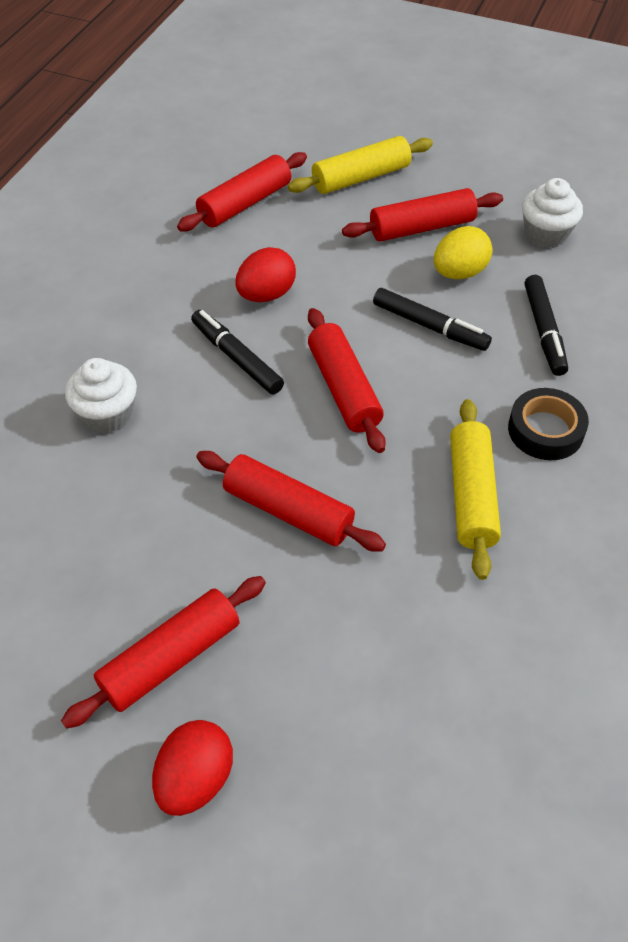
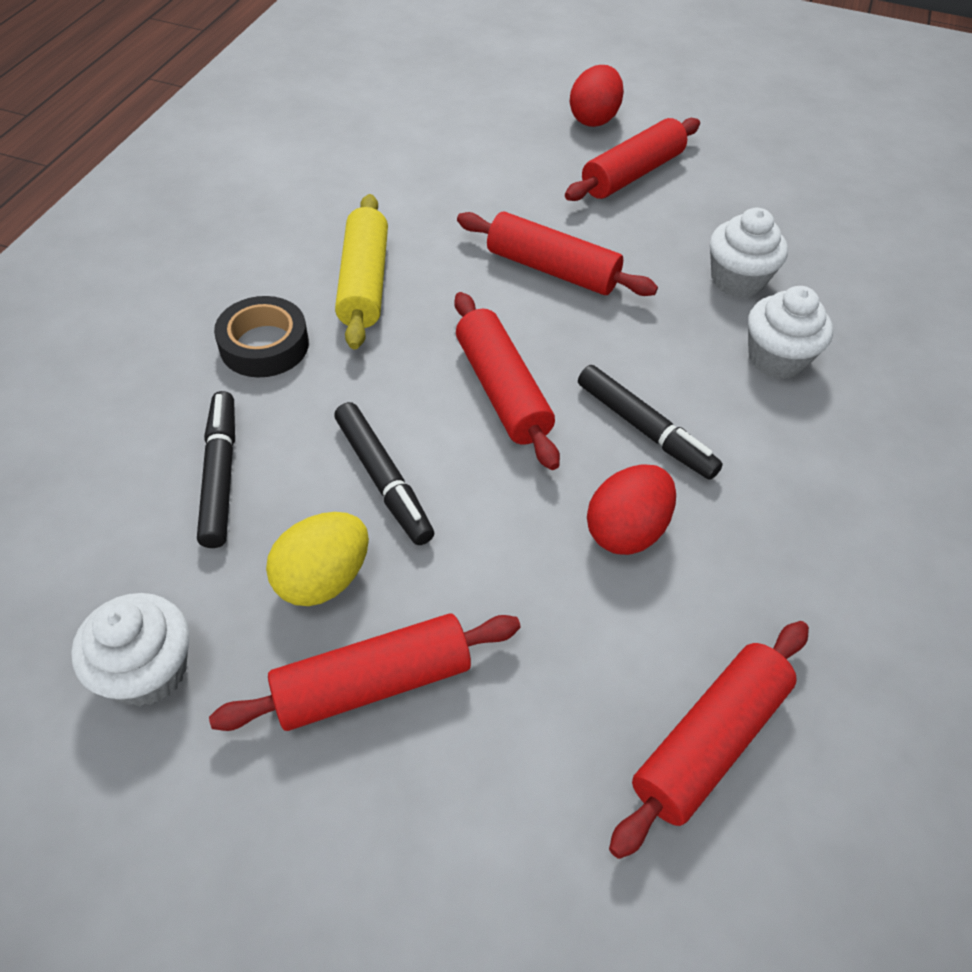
camera: 175 degrees right, 0 degrees up
(106, 497) = (737, 280): none -> white cupcake
(361, 178) = (486, 832): yellow rolling pin -> none
(430, 326) = (383, 479): black marker -> black marker turned 150 degrees counterclockwise

